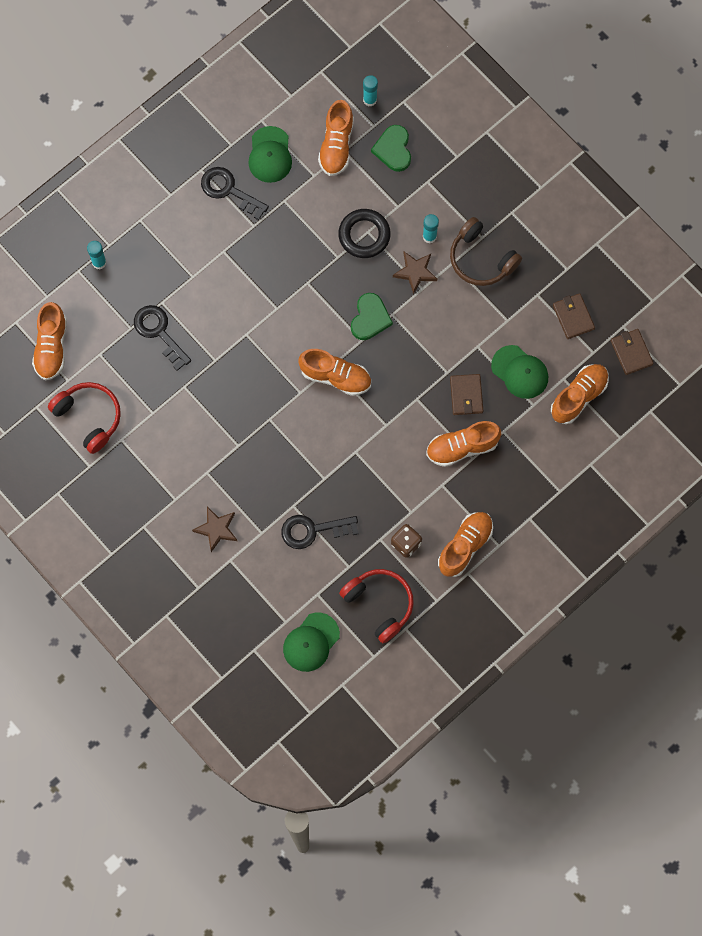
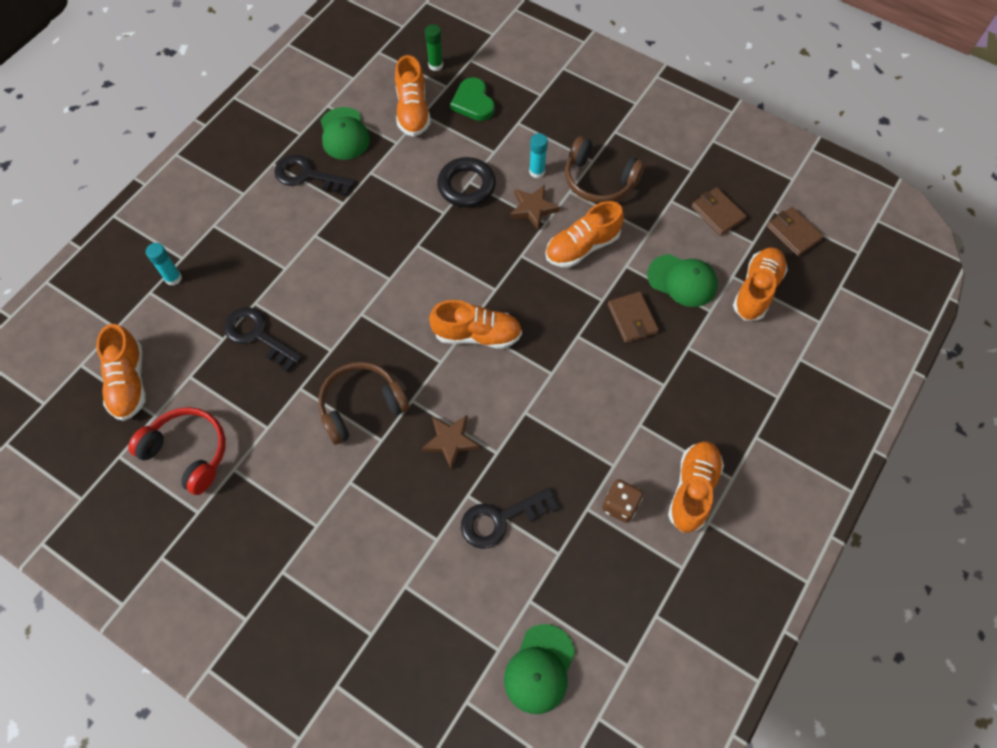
camera: 15 degrees left, 10 degrees down
(216, 529) = (378, 550): brown star -> brown star (450, 441)
(229, 414) = (361, 406): none -> brown headphones
(370, 100) = (435, 65): turquoise glue stick -> green glue stick
(370, 318) = (498, 265): green heart -> none
(379, 604) = (613, 592): red headphones -> none
(462, 447) = (647, 376): orange shoe -> orange shoe (582, 247)

